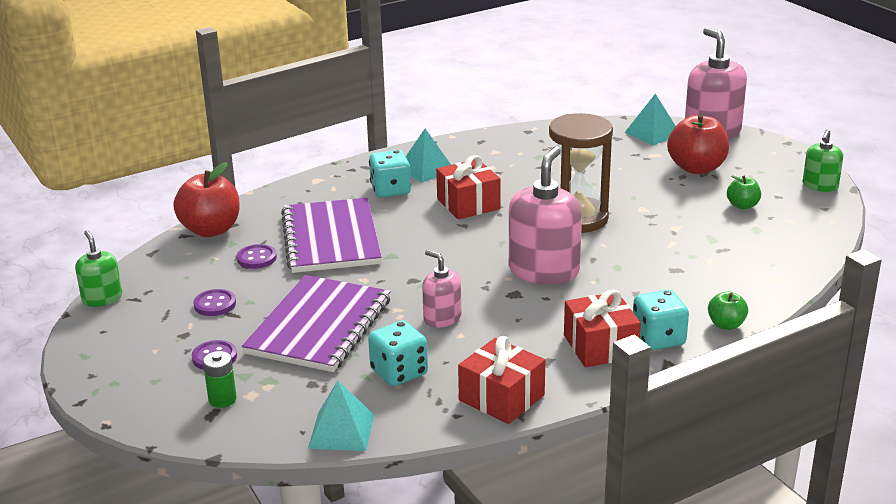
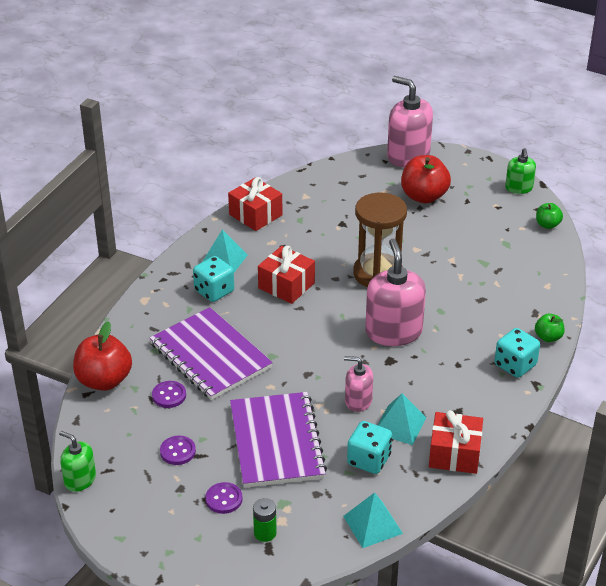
camera: 30 degrees left, 10 degrees up
(600, 346) = (483, 385): red gift -> red gift (255, 215)
(652, 133) = (366, 169): turquoise pyramid -> turquoise pyramid (399, 425)
(742, 205) = (481, 224): green apple -> green apple (547, 225)

